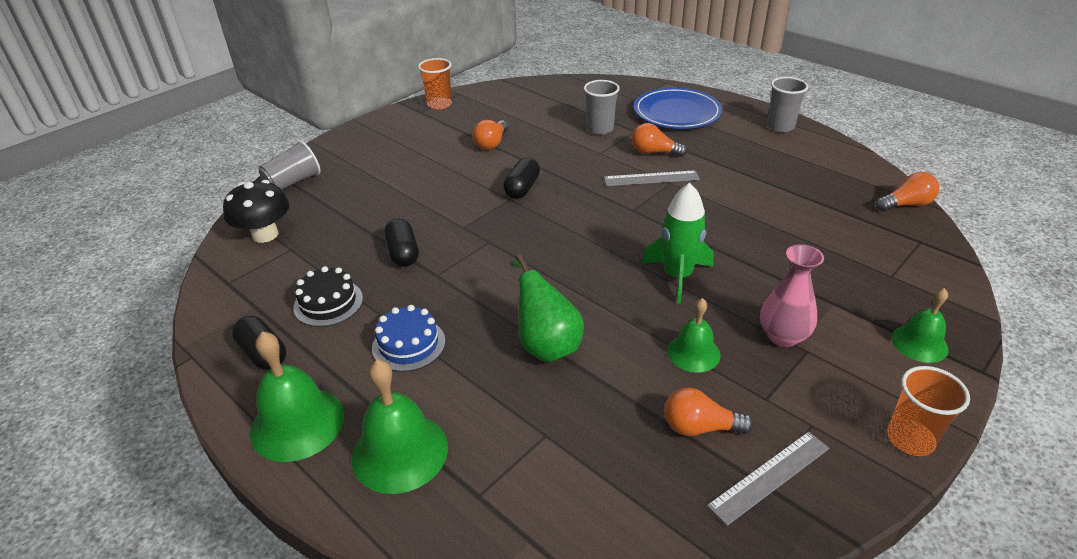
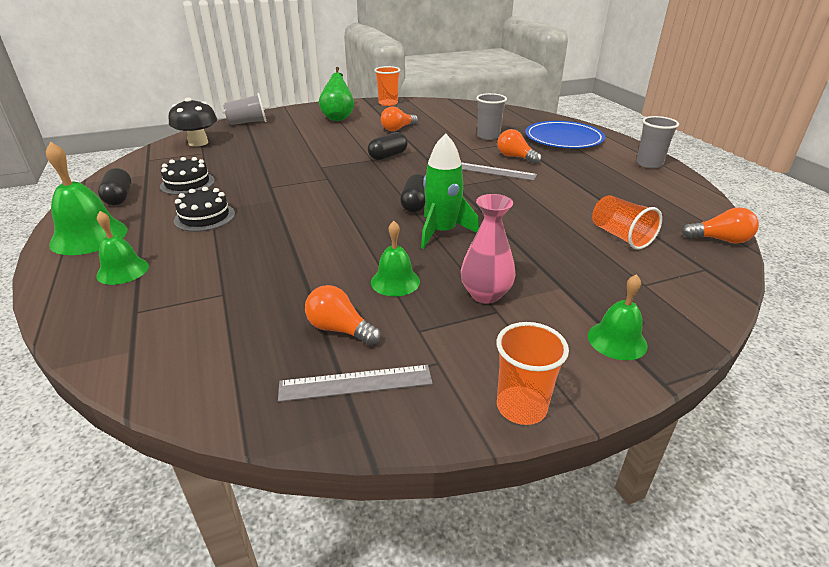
camera: 25 degrees right, 5 degrees down
(400, 452) = (123, 270): green bell -> green bell, size x0.62
(403, 253) = (264, 171): black capsule -> black capsule (415, 204)
(408, 344) = (204, 217): blue cake -> black cake
(546, 344) = (292, 243): green pear -> green pear (338, 117)
(830, 227) = (620, 236): none -> orange cup

